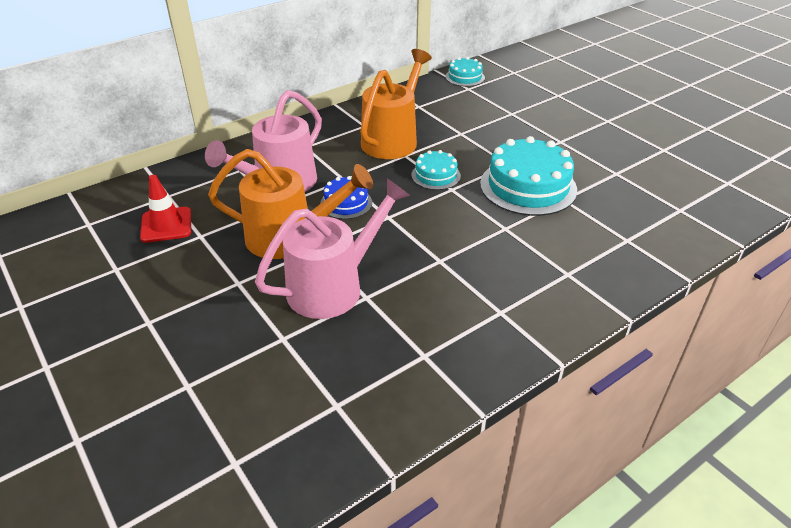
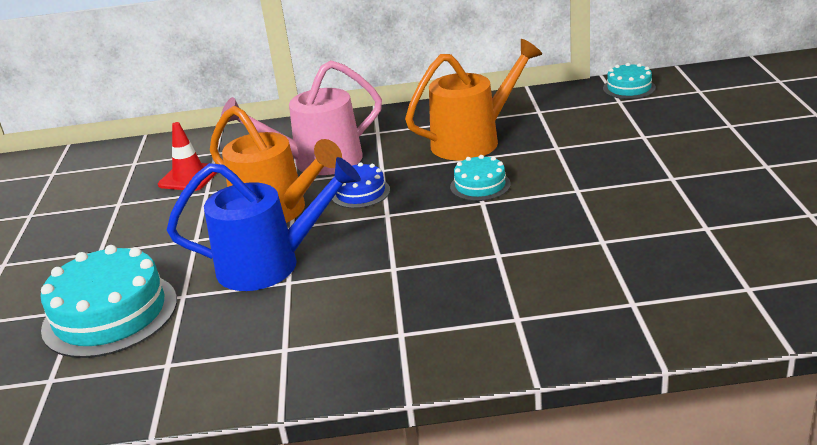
camera: 35 degrees right, 10 degrees down
(334, 286) = (271, 264): pink watering can -> blue watering can
(528, 186) = (573, 218): turquoise cake -> turquoise cake (110, 314)

